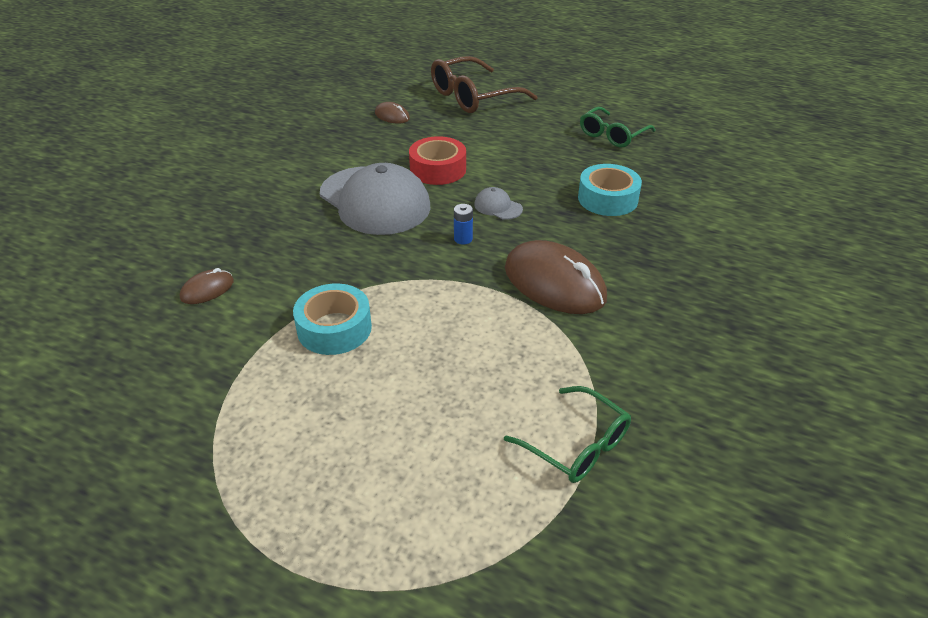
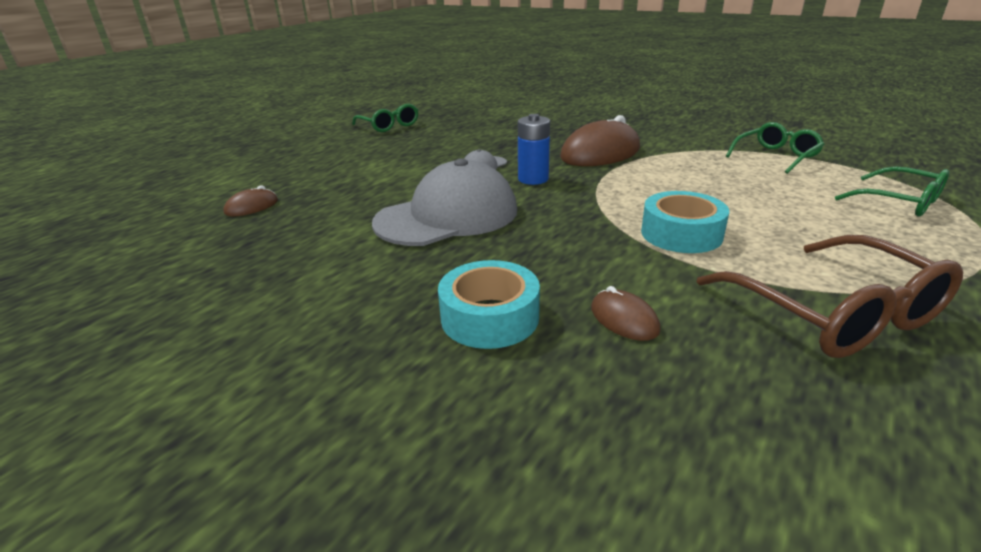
camera: 80 degrees left, 10 degrees down
(415, 531) = (899, 202): none -> green glasses
(438, 169) = (400, 186): red tape -> none
(463, 239) = (533, 179): blue battery -> blue battery, size x1.68
(473, 97) = (255, 167): brown glasses -> brown glasses (834, 314)
(607, 199) = (487, 133): turquoise tape -> turquoise tape (490, 317)

